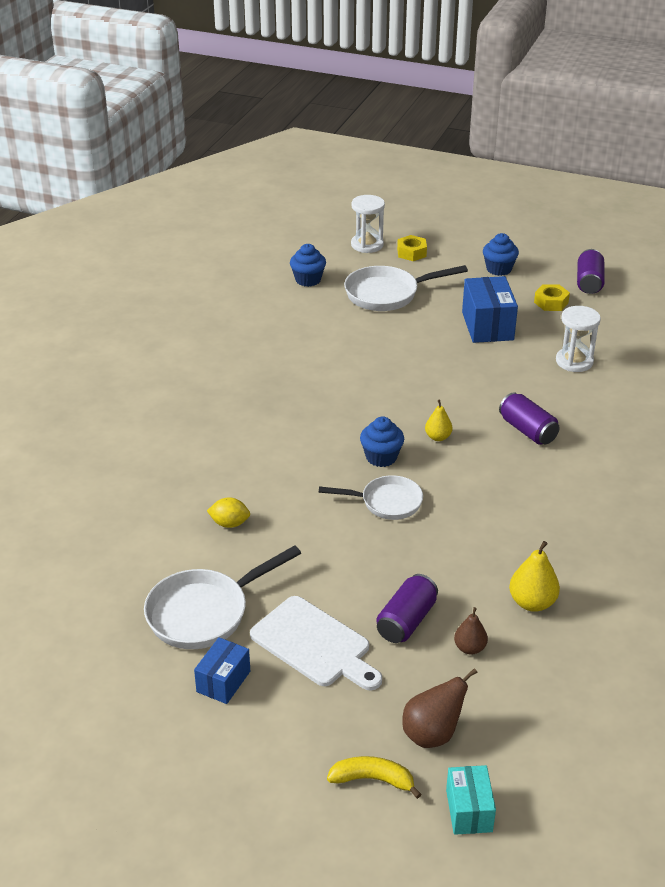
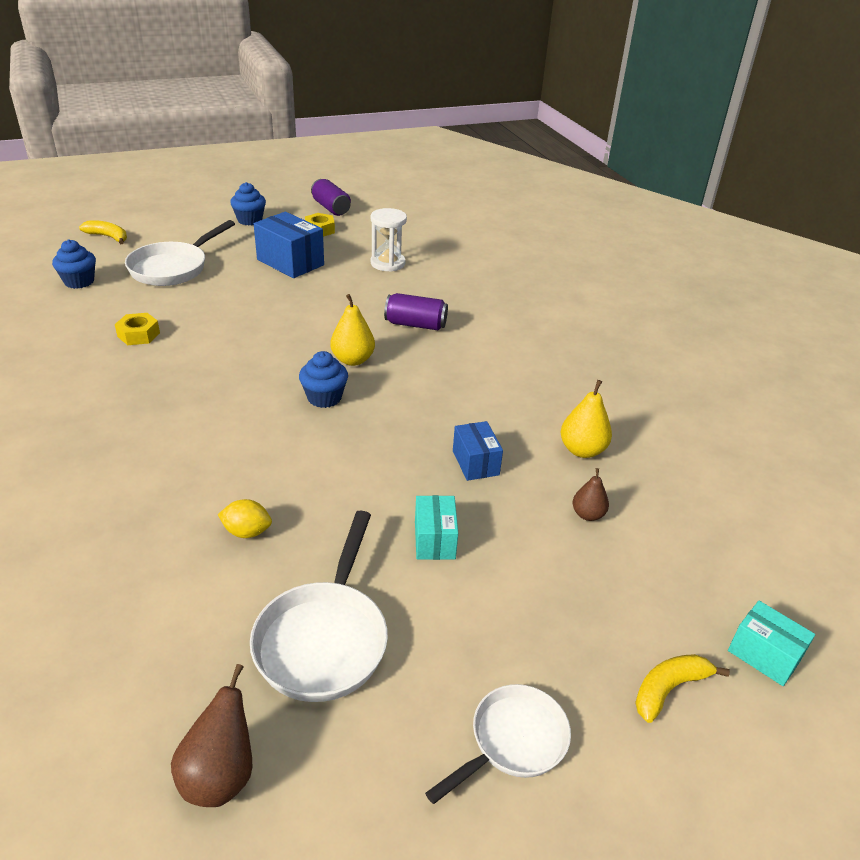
camera: 45 degrees left, 0 degrees up
(223, 681) = (428, 698): blue box -> blue box (475, 463)
(229, 523) = (247, 532): yellow lemon -> yellow lemon turned 45 degrees clockwise
(314, 644) = (466, 597): white cutting board -> none
(338, 598) = (434, 540): none -> turquoise box
(367, 245) = (108, 237): white hourglass -> yellow banana
(386, 502) = (374, 432): white pan -> white pan (512, 742)
(406, 621) = (514, 523): purple can -> none
(411, 253) = (158, 231): yellow nut -> yellow nut (138, 335)
(432, 734) = (656, 608): brown pear -> brown pear (220, 775)
(438, 437) = (353, 360): yellow pear -> yellow pear, size x1.55

